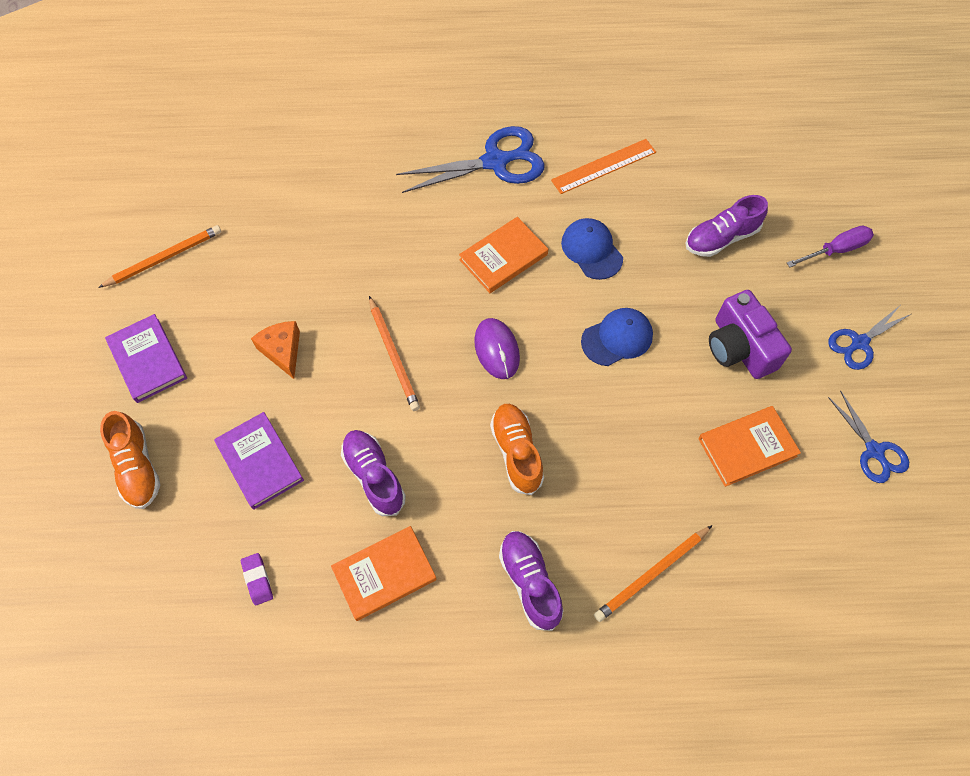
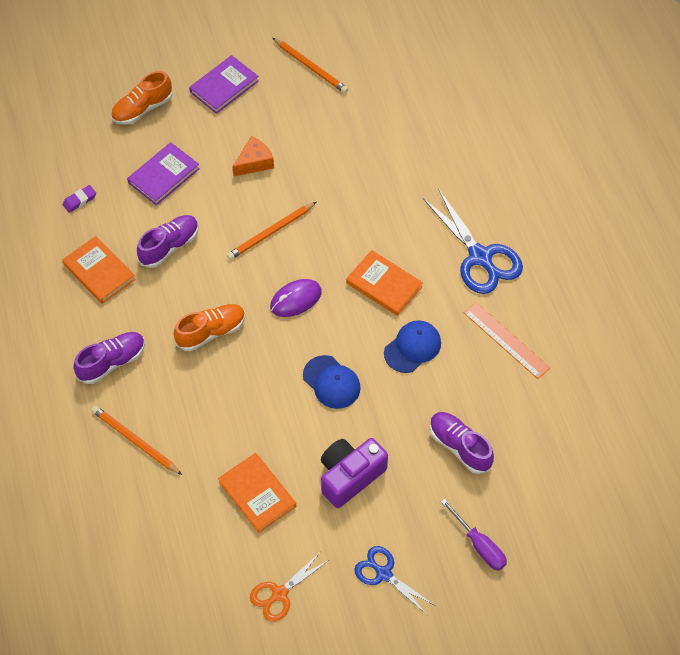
camera: 75 degrees right, 5 degrees down
(874, 451) = (279, 594): blue scissors -> orange scissors

